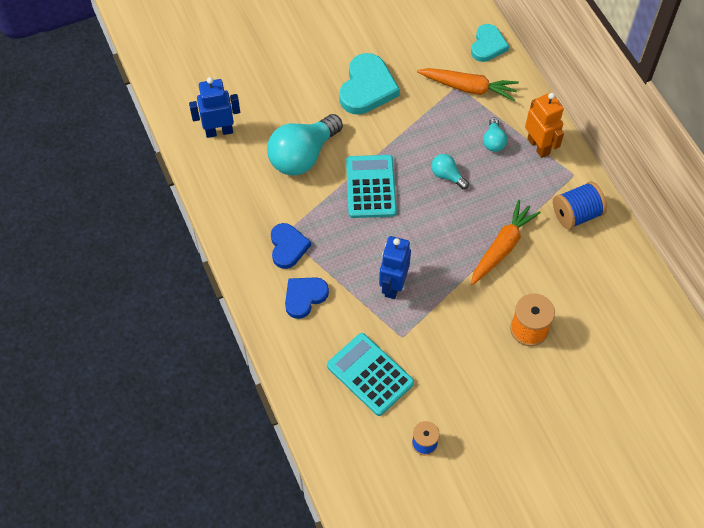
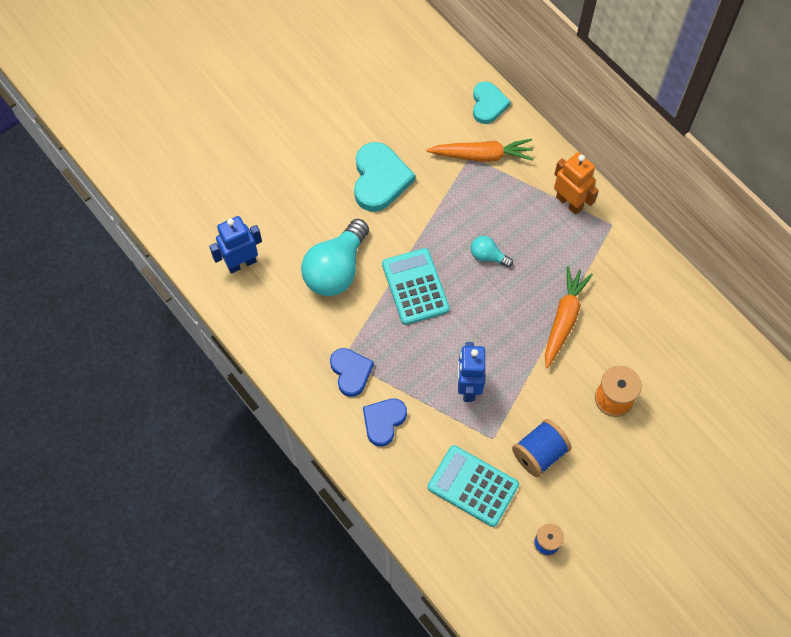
camera: 15 degrees left, 5 degrees up
(493, 141) = (523, 208): turquoise light bulb -> none
(576, 214) = (626, 266): blue spool -> blue spool (539, 453)

